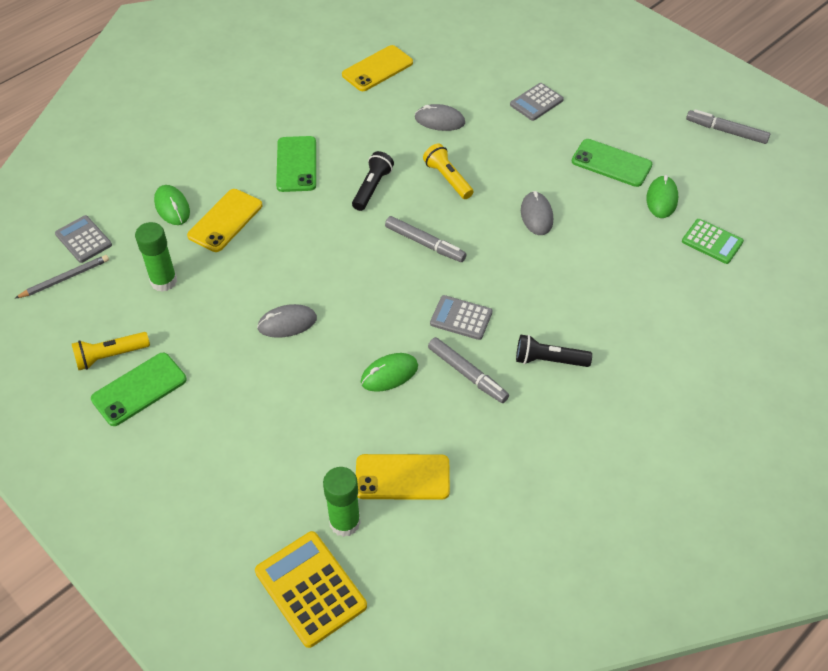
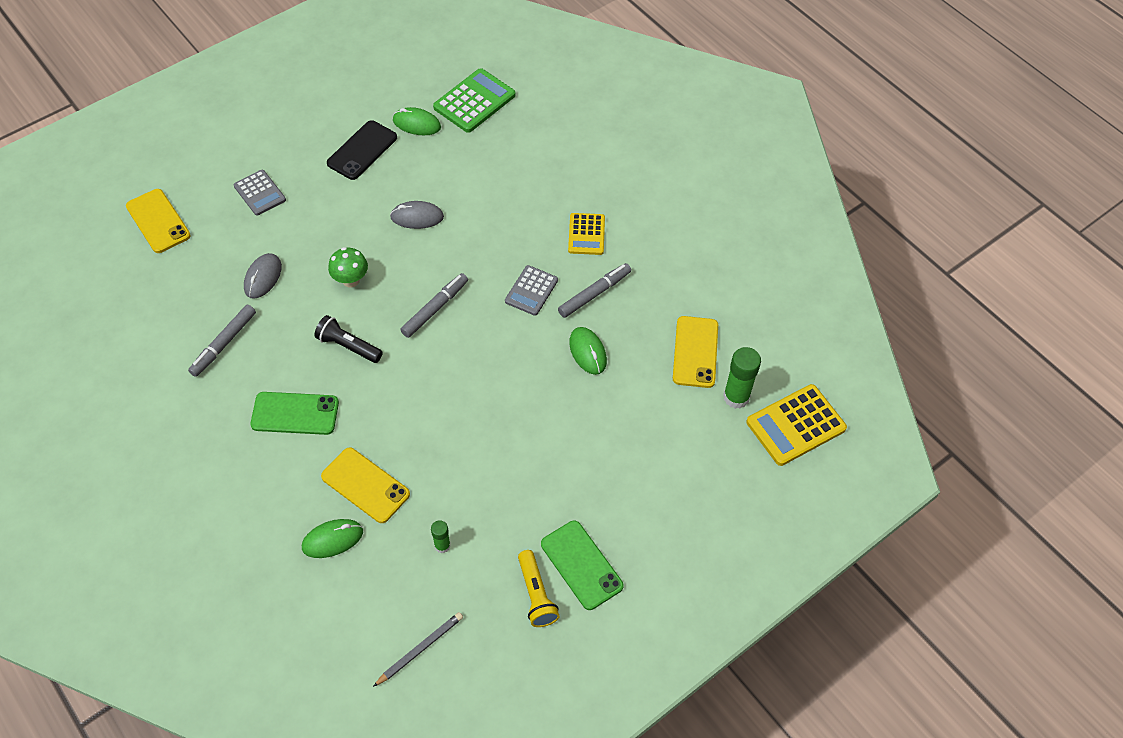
camera: 85 degrees left, 5 degrees up
(65, 278) = (420, 649): grey pencil -> grey pencil turned 75 degrees clockwise
(83, 239) = (363, 633): grey calculator -> none
(164, 281) = (442, 545): green glue stick -> green glue stick, size x0.56
(287, 323) = (516, 431): grey mouse -> none
(377, 69) = (159, 326): yellow phone -> yellow phone (158, 221)
(448, 178) = (351, 280): yellow flashlight -> green mushroom
(549, 360) = (586, 234): black flashlight -> yellow calculator
(611, 163) = (362, 150): green phone -> black phone
(712, 242) = (474, 101): green calculator -> green calculator, size x1.56
(726, 131) = (342, 62): grey marker -> grey marker (224, 344)

